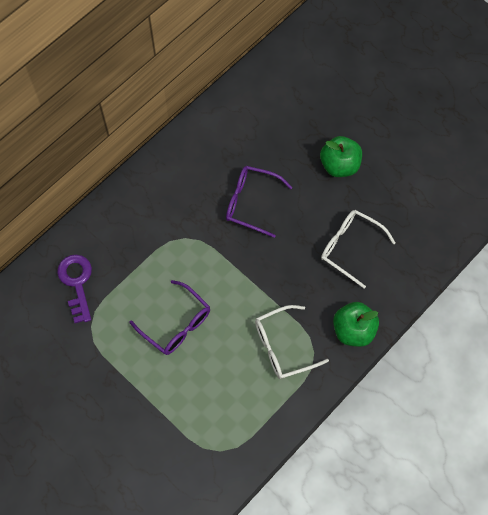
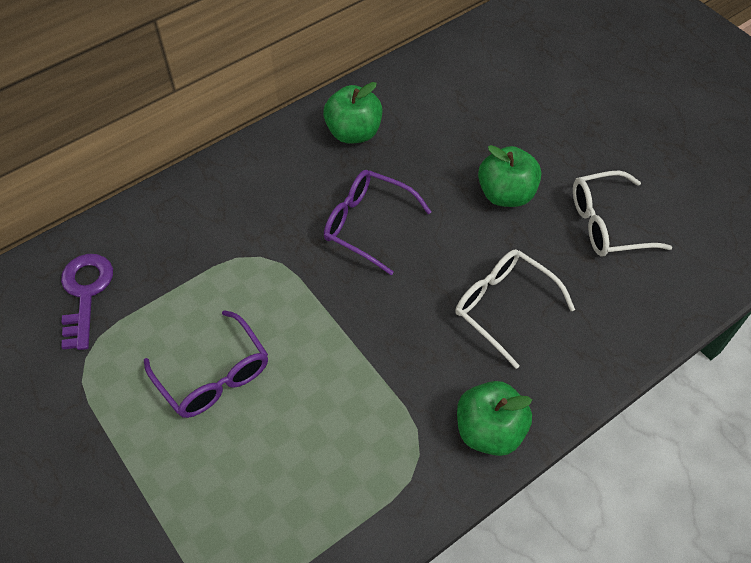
camera: 10 degrees right, 10 degrees down
(227, 133) = (353, 132): none -> green apple
(282, 347) = (370, 437): white glasses -> white glasses (606, 224)

